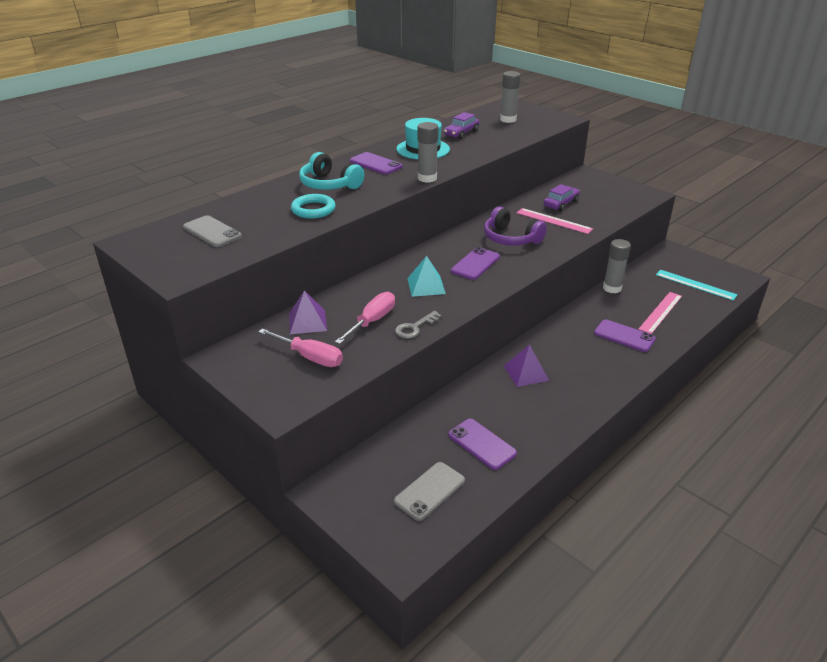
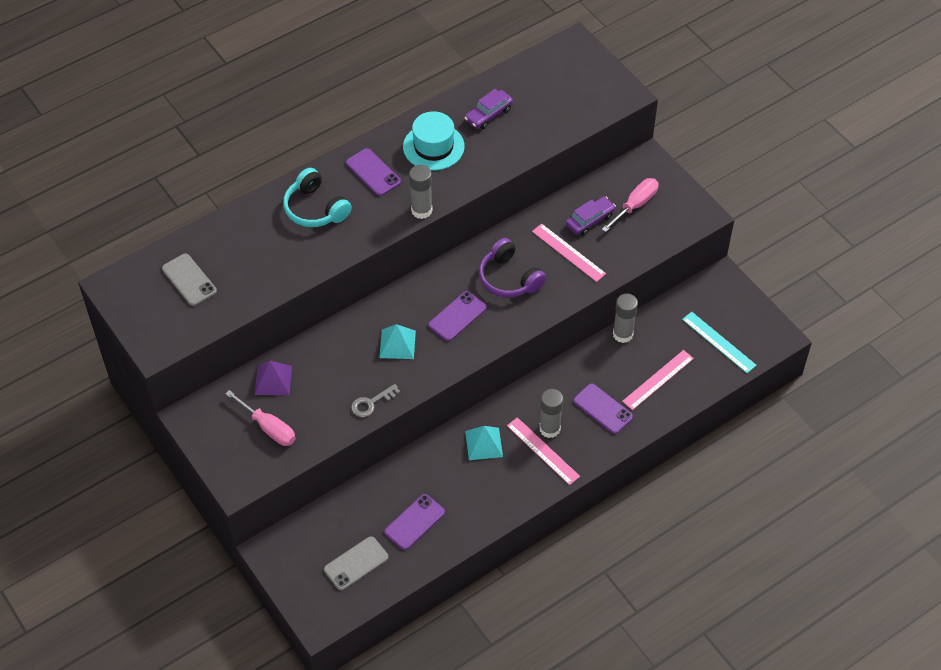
camera: 10 degrees right, 20 degrees up
(313, 209) = (291, 254): turquoise ring -> none
(372, 321) = (333, 388): pink screwdriver -> pink screwdriver (635, 205)
(482, 444) = (414, 522): purple phone -> purple phone turned 75 degrees clockwise
(508, 120) = (556, 88): grey glue stick -> grey glue stick (549, 429)
(526, 373) = (484, 443): purple pyramid -> turquoise pyramid
(585, 371) = (543, 451): none -> pink ruler

